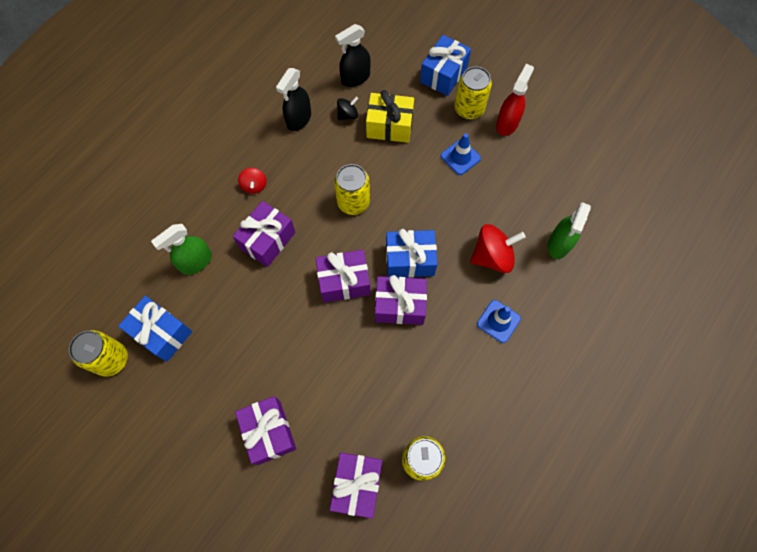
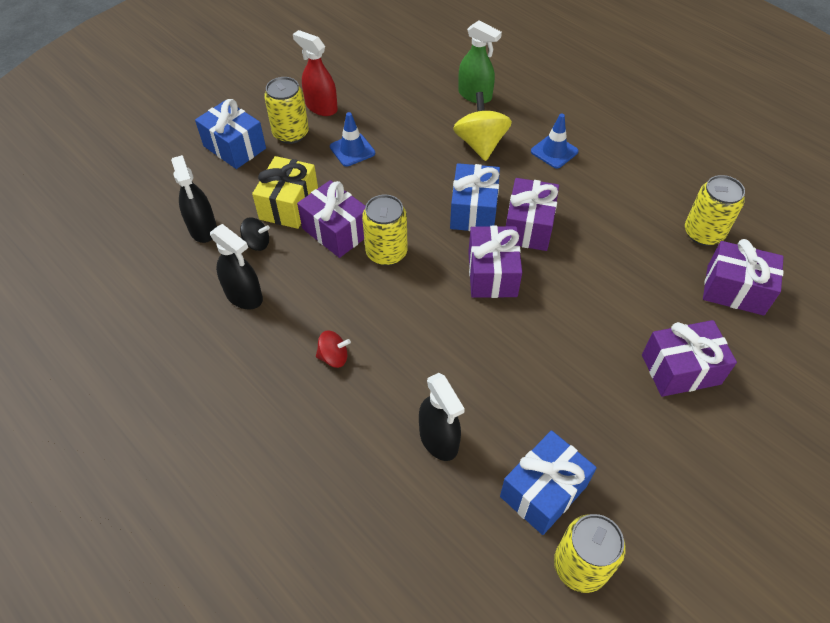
camera: 80 degrees left, 15 degrees down
(196, 262) = (439, 439): green spray bottle -> black spray bottle
(267, 240) = (421, 348): purple gift -> purple gift (336, 231)
(348, 115) = (257, 243): black spinning top -> black spinning top turned 120 degrees clockwise
(492, 256) = (480, 144): red spinning top -> yellow spinning top

